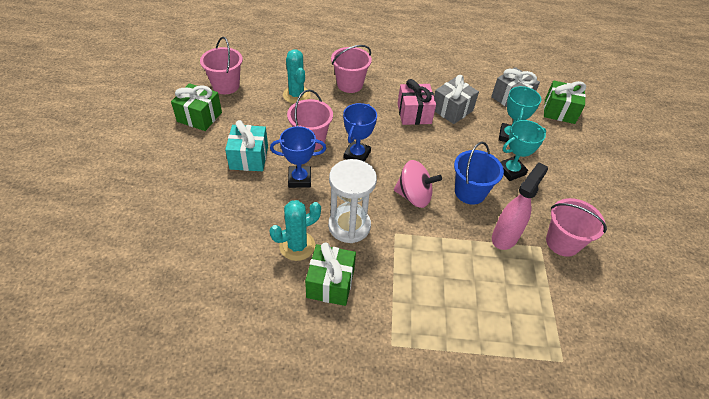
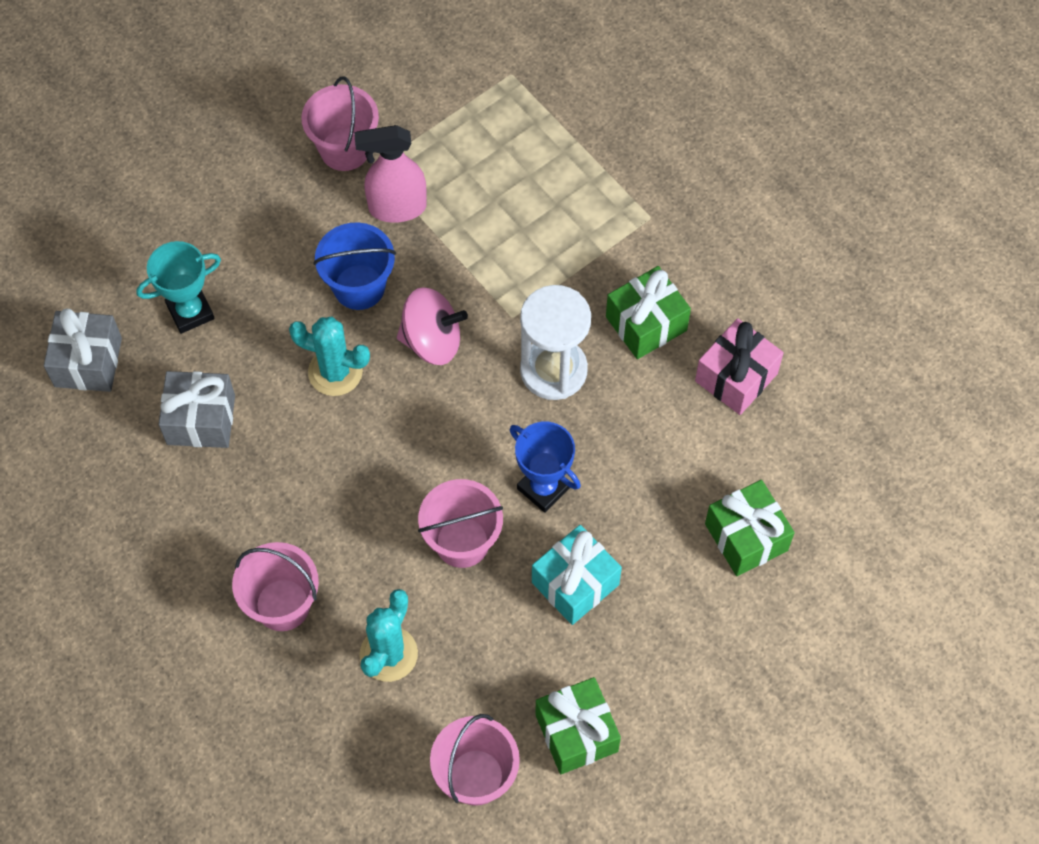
camera: 130 degrees left, 15 degrees up
(297, 246) = (638, 397): turquoise cactus -> turquoise cactus (335, 372)
(357, 155) = (428, 461): blue trophy -> none
(414, 114) = (263, 461): pink gift -> pink gift (736, 377)
(414, 196) = (432, 341): pink spinning top -> pink spinning top turned 120 degrees clockwise
(511, 171) = (267, 267): turquoise trophy -> none
(559, 111) = (58, 284): green gift -> green gift (746, 537)

